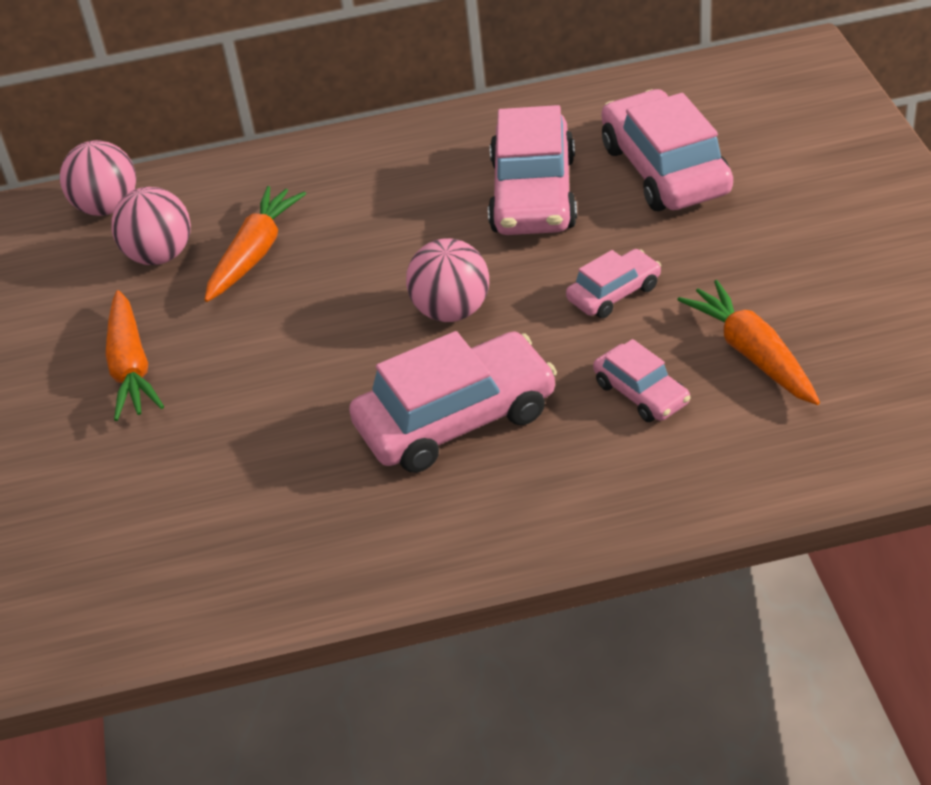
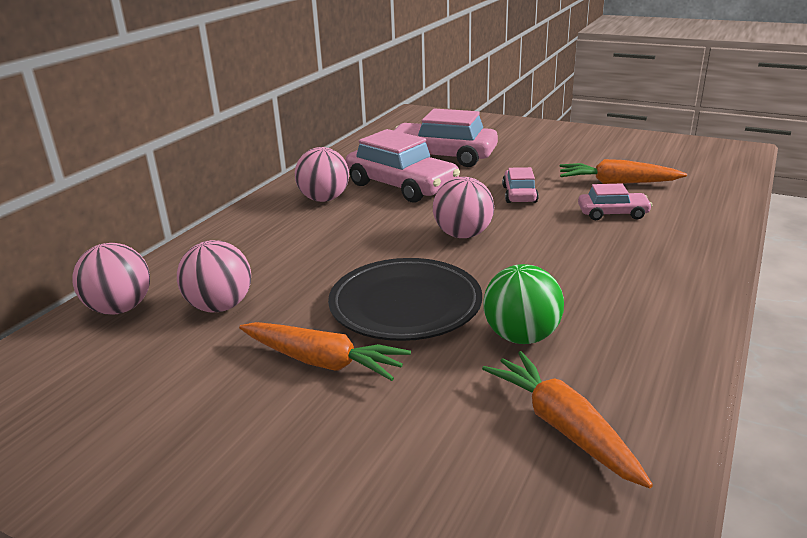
camera: 55 degrees left, 15 degrees down
(255, 253) = (291, 273): orange carrot -> orange carrot (563, 427)
(264, 358) = (405, 305): none -> black plate
(276, 459) = (521, 336): none -> green ball
(434, 167) = (324, 199): none -> pink ball
(456, 419) = (565, 265): pink car -> none

